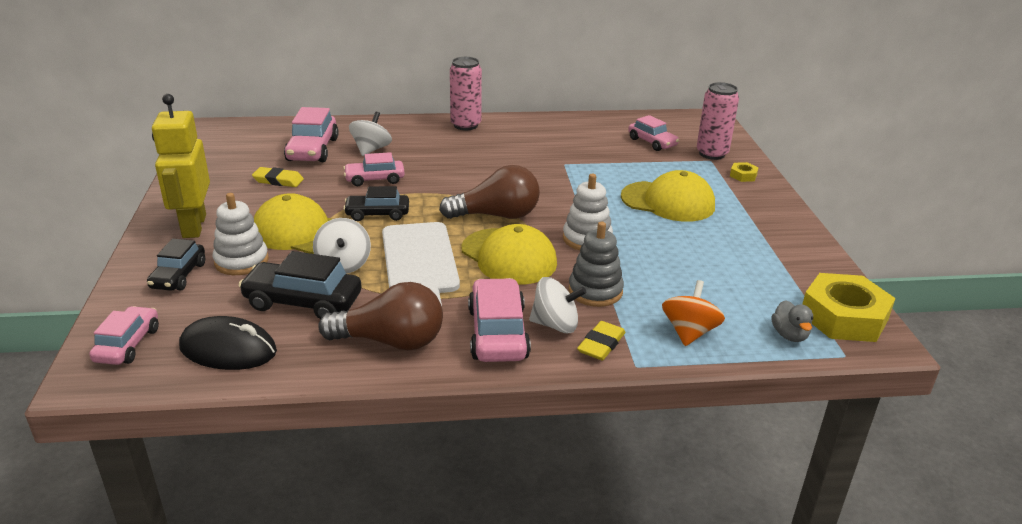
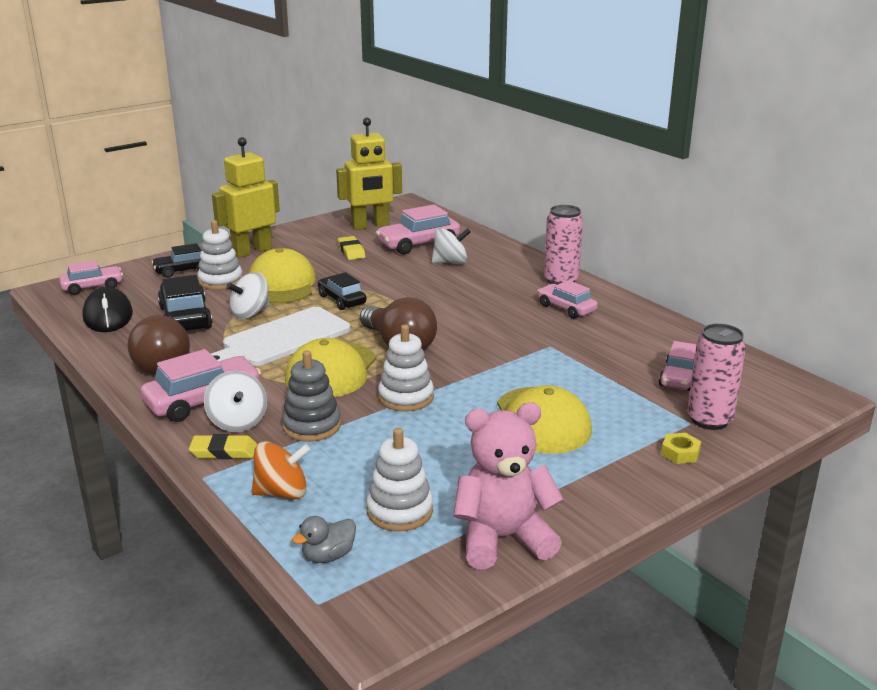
camera: 60 degrees right, 5 degrees down
(235, 156) = (370, 226): none -> yellow robot
(375, 179) = (399, 280): pink car -> pink car (566, 308)
(748, 290) = (400, 511): none -> white stacking toy
(804, 263) = (503, 539): none -> pink teddy bear
(843, 317) = (401, 589): yellow nut -> none

